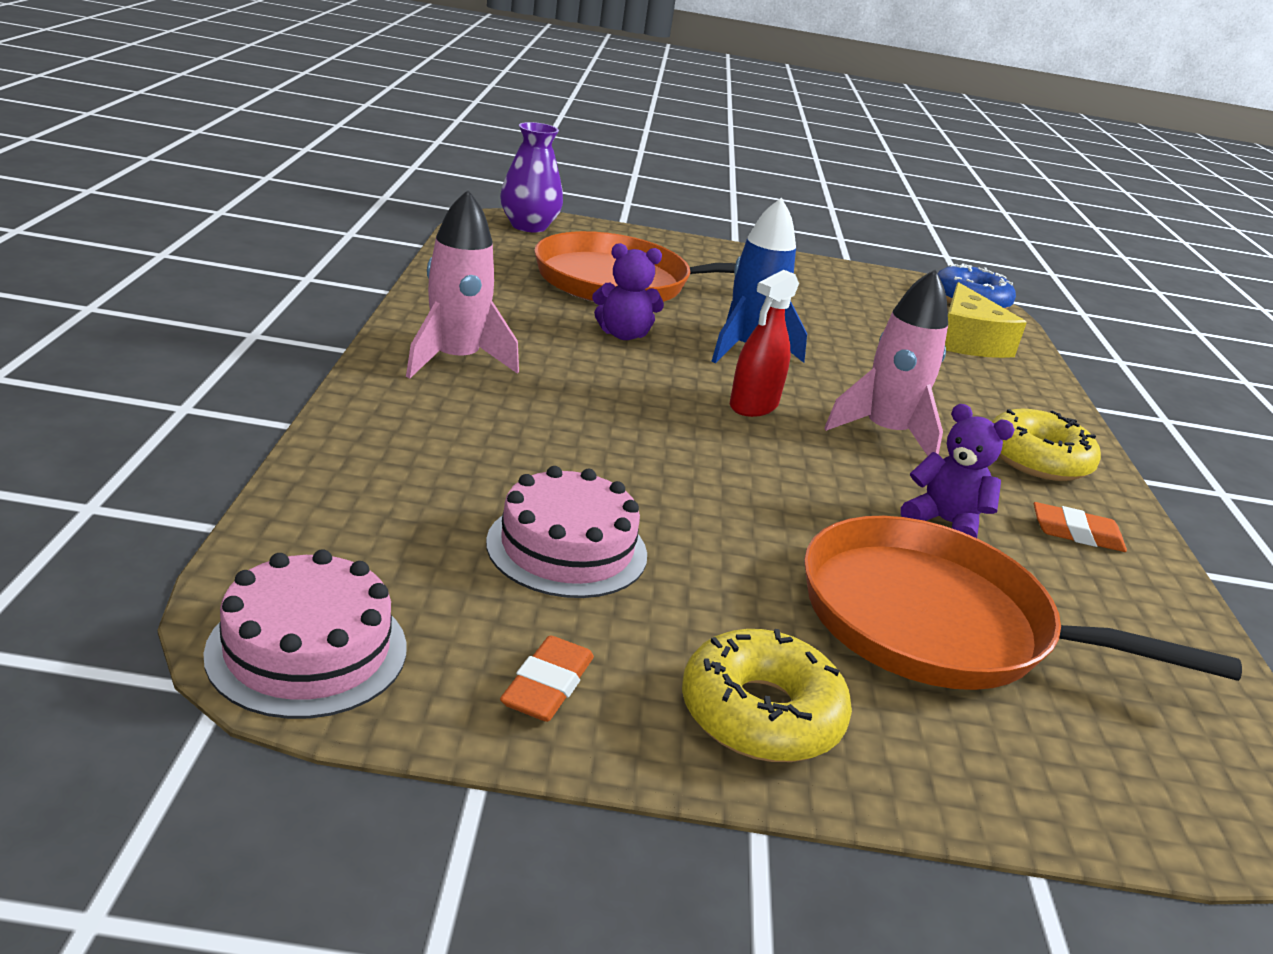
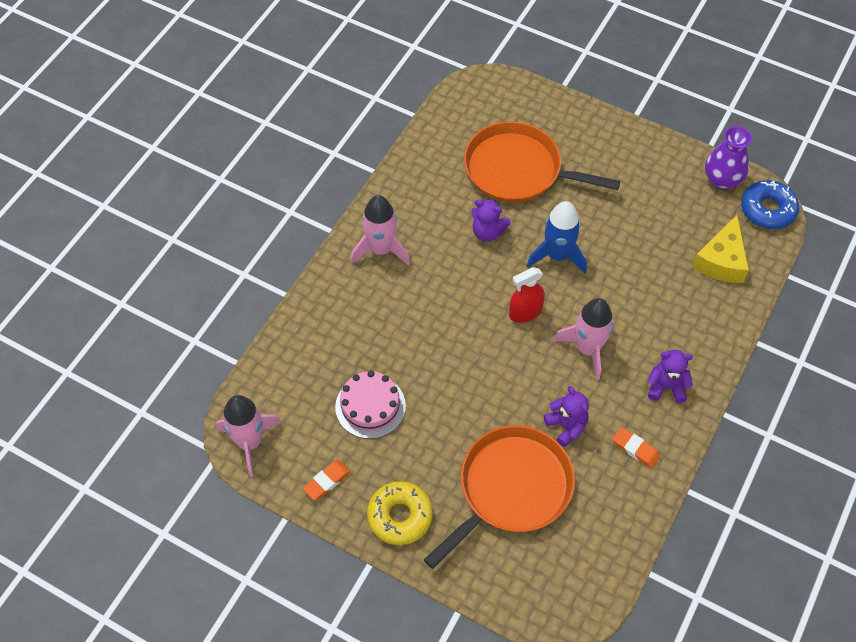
camera: 30 degrees right, 30 degrees up
(307, 650) = (250, 442): pink cake -> pink rocket
(528, 226) = (491, 92): purple vase -> purple vase (722, 179)
(938, 622) = (511, 489): orange pan -> orange pan turned 90 degrees clockwise
(1037, 459) = (666, 386): yellow donut -> purple teddy bear

